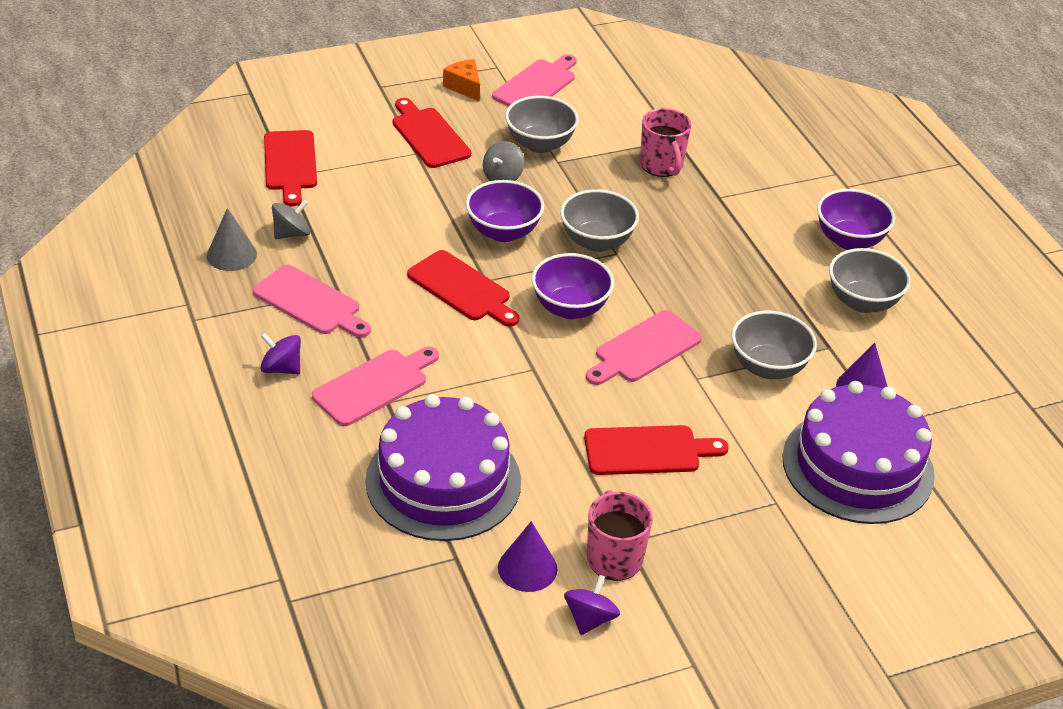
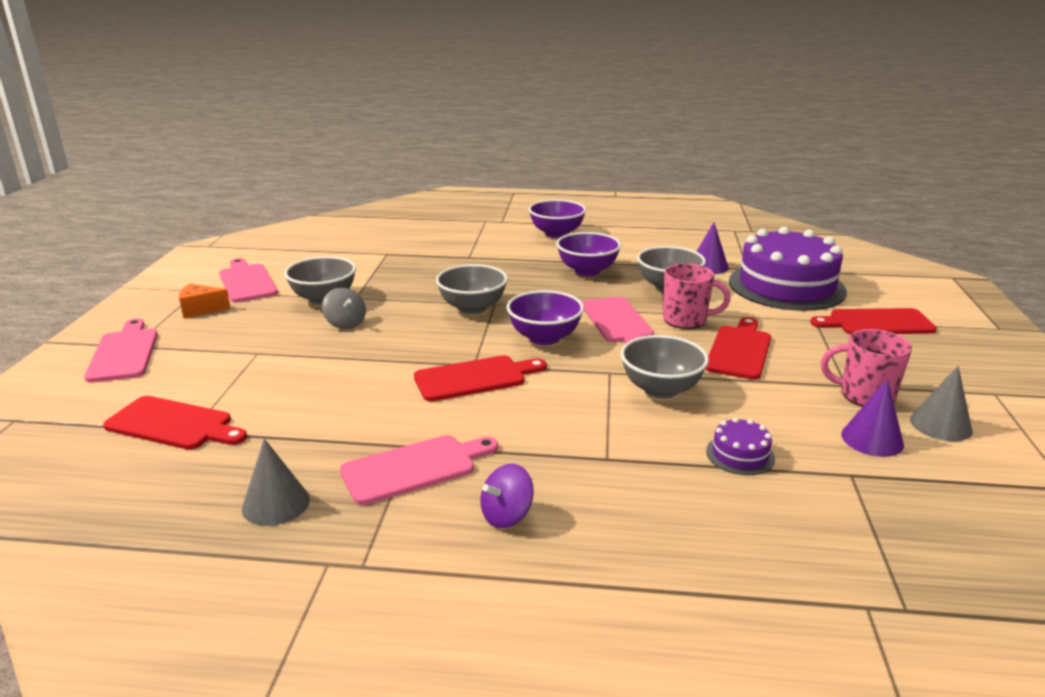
camera: 60 degrees left, 15 degrees down
(291, 234) = (289, 452): grey spinning top -> none
(374, 385) = (577, 460): pink cutting board -> pink cutting board (124, 353)
(428, 136) = (242, 341): red cutting board -> red cutting board (877, 323)
(443, 481) = (740, 455): purple cake -> purple cake, size x0.41
(503, 232) = (418, 341): purple bowl -> purple bowl (587, 271)
(590, 619) = (940, 425): purple spinning top -> grey cone
(662, 166) = (410, 265): pink mug -> pink mug (686, 320)
(862, 302) = (622, 245): grey bowl -> grey bowl (661, 389)

